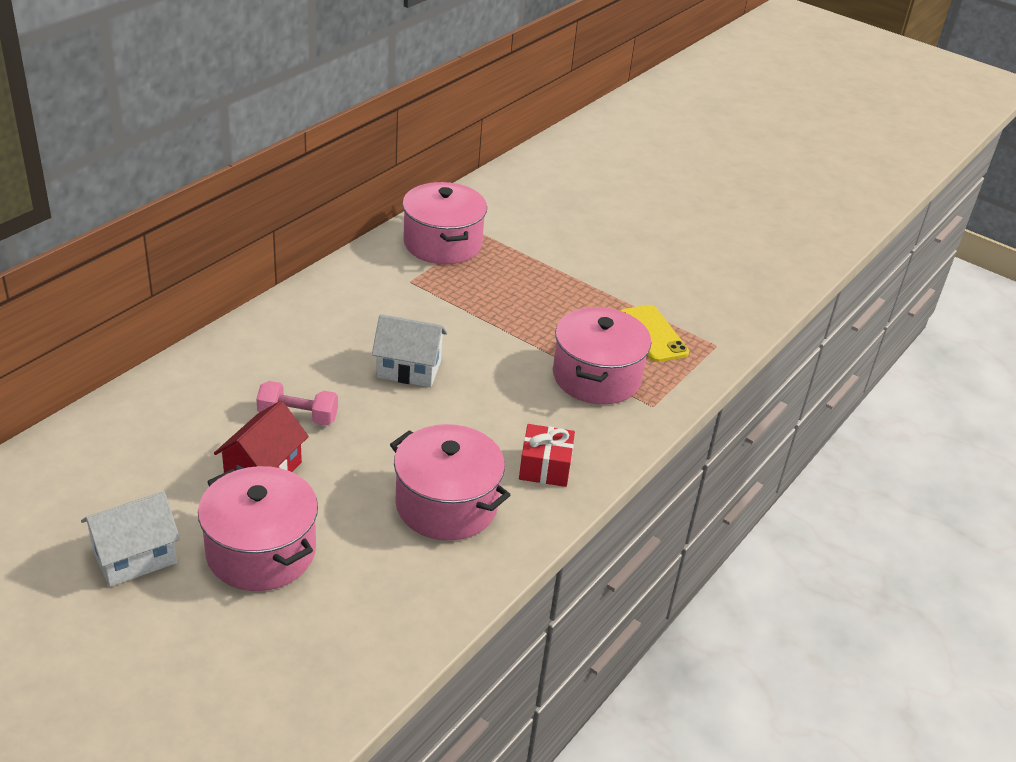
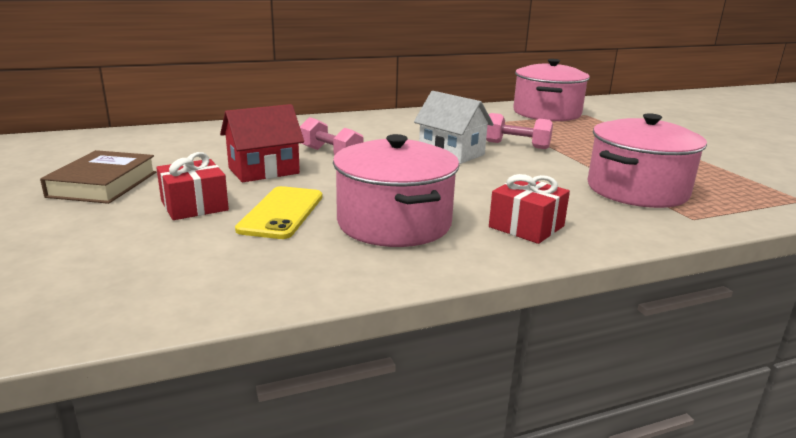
camera: 35 degrees right, 15 degrees down
(135, 557) = (103, 184): white house -> brown book
(261, 551) = (194, 206): pink pot -> red gift
(456, 330) = (516, 145): none -> pink dumbbell
(653, 334) = (723, 180): yellow phone -> yellow phone (281, 213)

